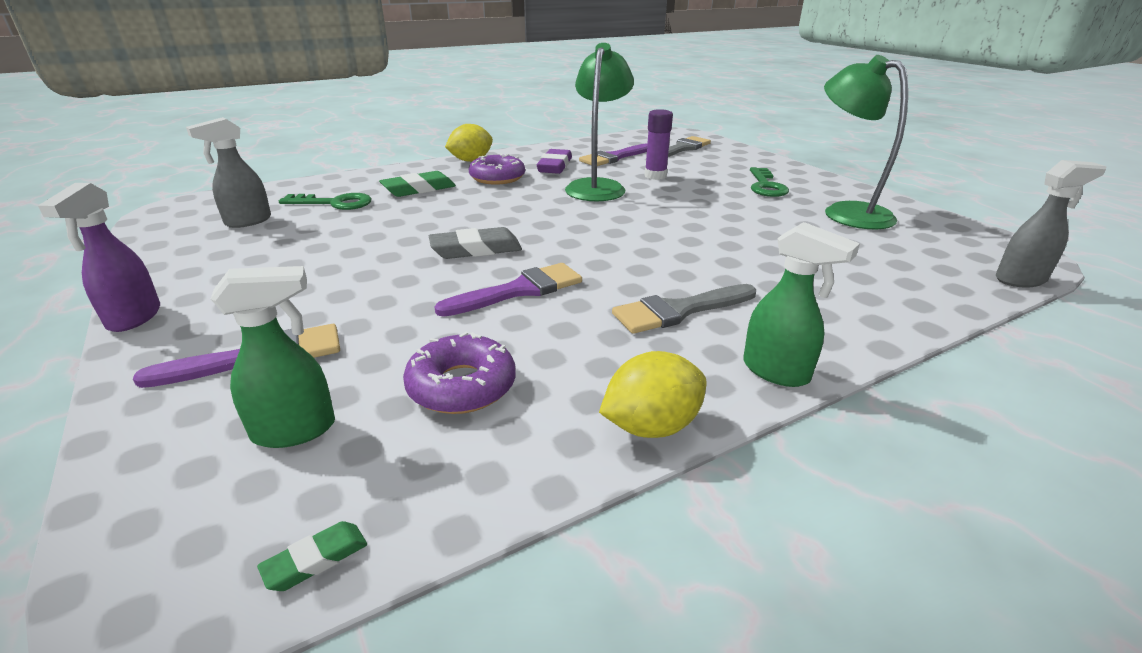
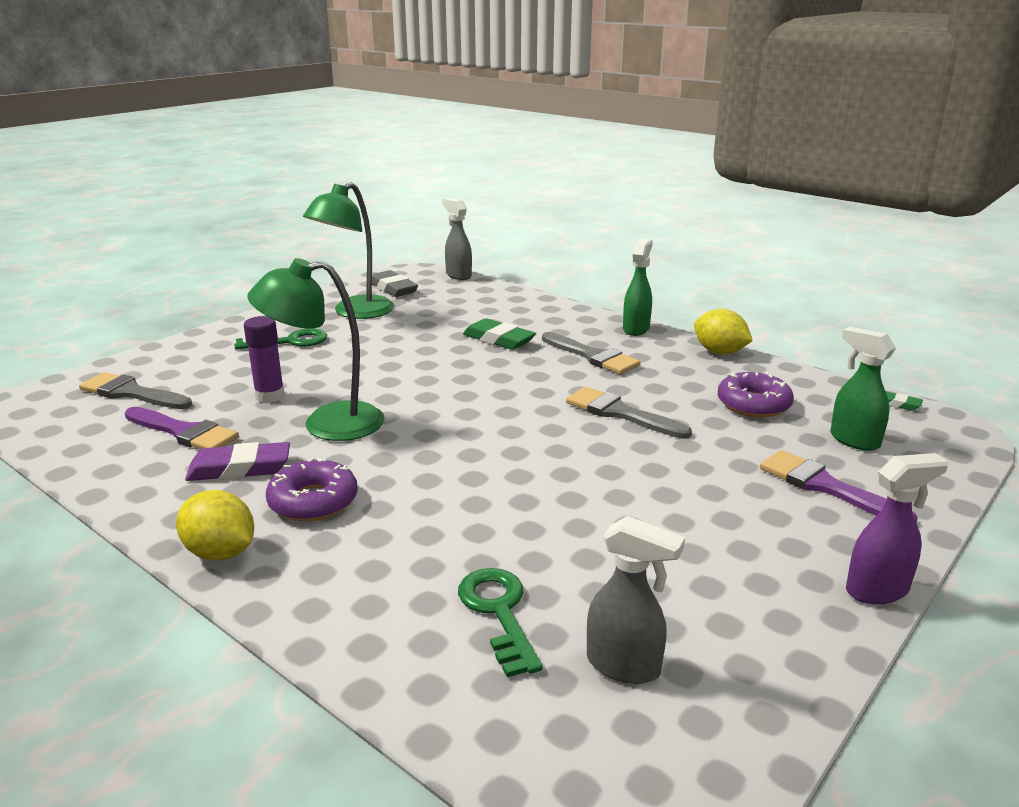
camera: 110 degrees left, 5 degrees down
(419, 189) = (395, 554): green eraser -> green eraser (498, 339)
(476, 249) = (562, 452): grey eraser -> grey eraser (393, 288)
(519, 290) = (620, 413): purple brush -> grey brush

